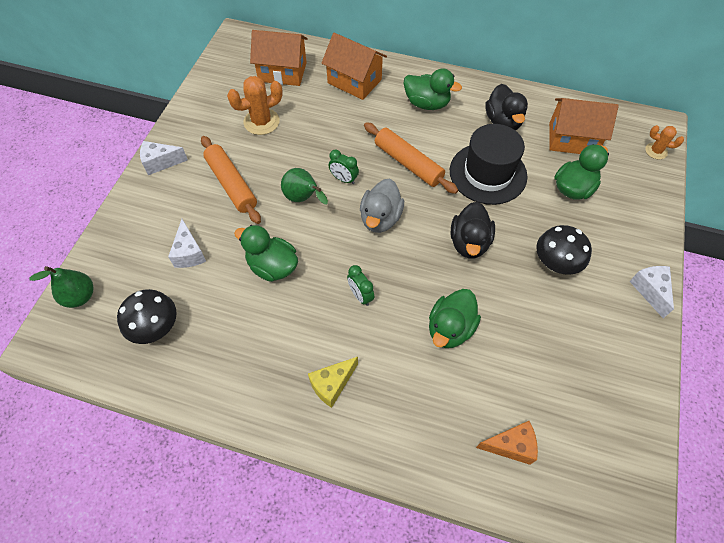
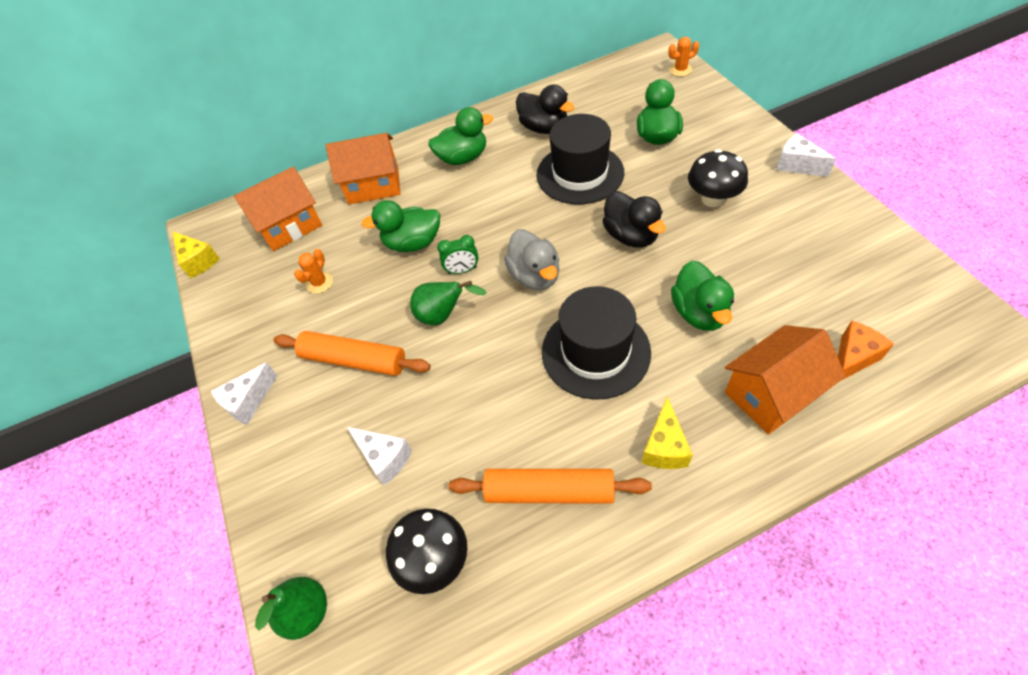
camera: 35 degrees left, 5 degrees down
(216, 57) = (198, 261): none -> yellow cheese
(261, 122) = (319, 283): orange cactus -> orange cactus, size x0.58
(272, 266) = (485, 397): green duck -> green duck (413, 243)
(360, 295) = (595, 352): green clock -> black hat
(408, 163) = (504, 214): orange rolling pin -> orange rolling pin (549, 491)
(572, 139) = (612, 103): orange house -> orange house (771, 394)

